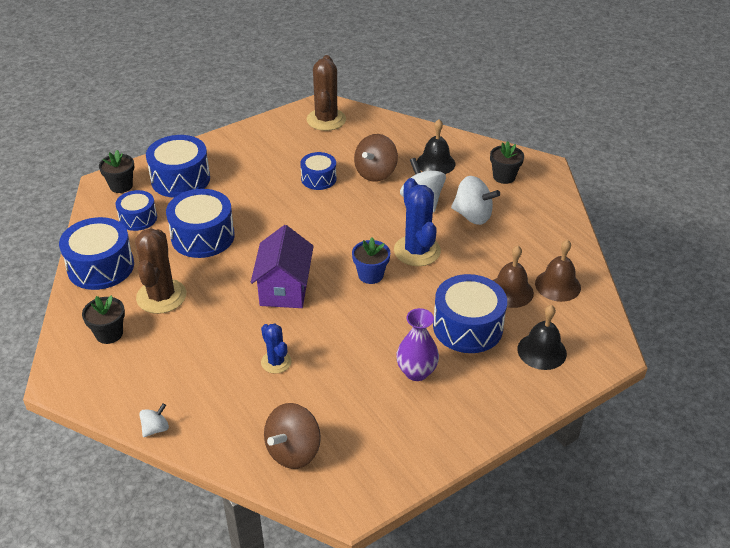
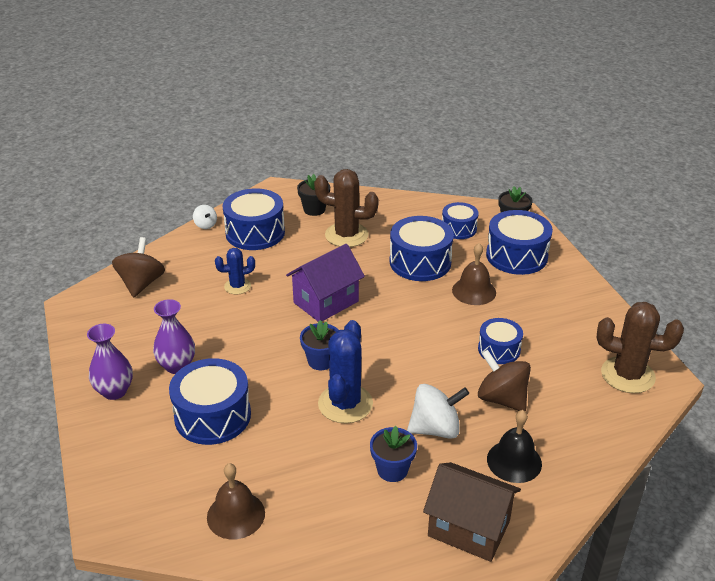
camera: 105 degrees right, 5 degrees down
(101, 267) = (397, 208): blue drum -> blue drum (255, 233)
(284, 289) = (326, 302): purple house -> purple house turned 60 degrees counterclockwise
(293, 451) = (141, 284): brown spinning top -> brown spinning top turned 45 degrees clockwise
(417, 251) = (345, 404): blue cactus -> blue cactus turned 75 degrees counterclockwise
(470, 408) = (114, 391): none -> purple vase
(472, 216) = (392, 470): white spinning top -> blue flower pot
(504, 177) = (469, 528): black flower pot -> brown house
(510, 291) = (247, 466): brown bell -> brown bell (474, 291)
(542, 351) = (148, 465): black bell -> none

